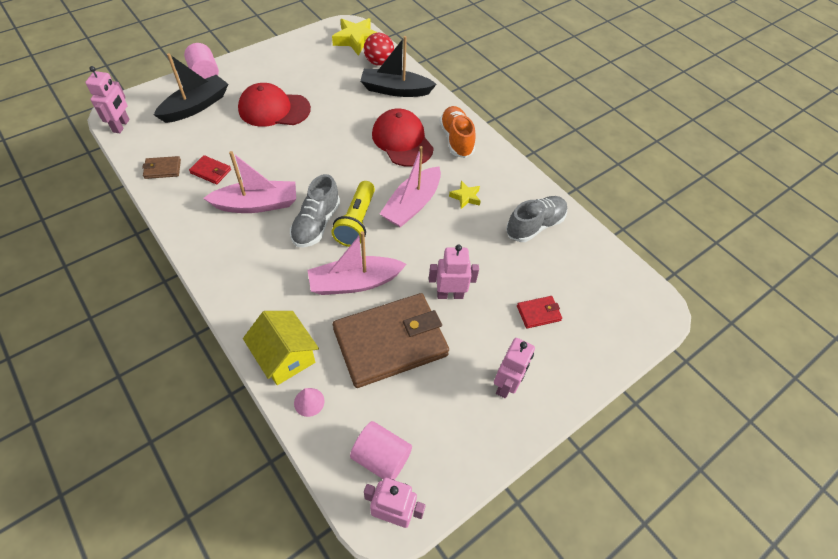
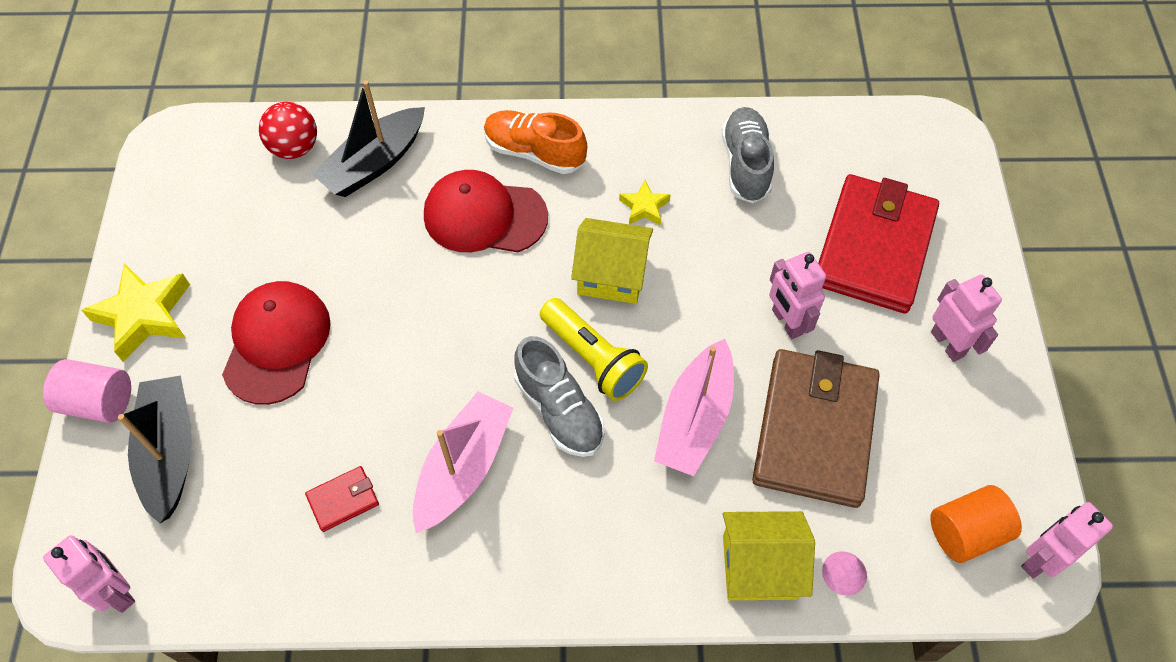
camera: 50 degrees left, 5 degrees up
(163, 169) = (280, 569): brown wallet -> none
(274, 109) = (277, 343): red cap -> red cap turned 150 degrees clockwise
(357, 40) = (216, 146): yellow star -> yellow star (144, 315)
(381, 457) = (966, 532): pink cylinder -> orange cylinder
(412, 205) = (611, 275): pink boat -> yellow house
(450, 294) = (787, 322): pink robot -> pink robot turned 60 degrees counterclockwise
(538, 313) = (874, 248): red wallet -> red wallet, size x2.46

